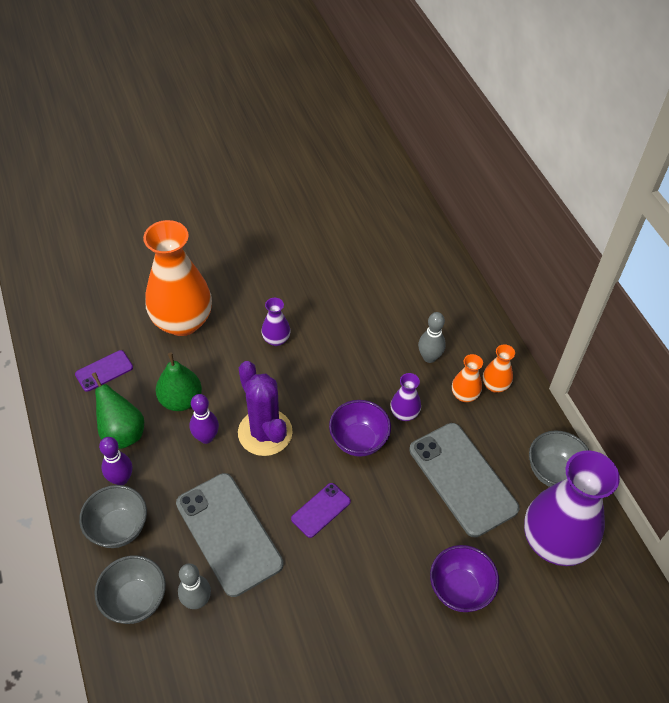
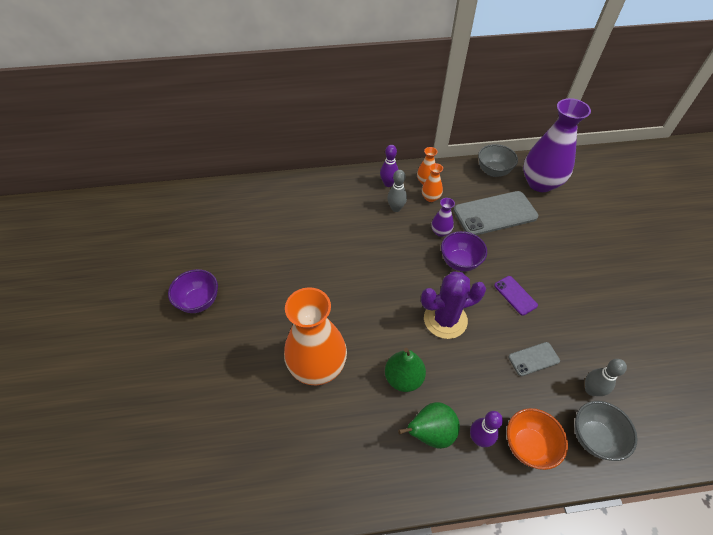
camera: 75 degrees left, 0 degrees up
(104, 371) = (357, 444): purple phone -> none
(119, 528) = (528, 445): grey bowl -> orange bowl
(206, 437) = (444, 363): purple bowling pin -> purple bowling pin (388, 184)
(229, 533) = (533, 359): grey phone -> grey phone, size x0.49
(276, 339) = (356, 297): purple vase -> none
(460, 589) = (573, 233): purple bowl -> purple bowl (199, 301)

